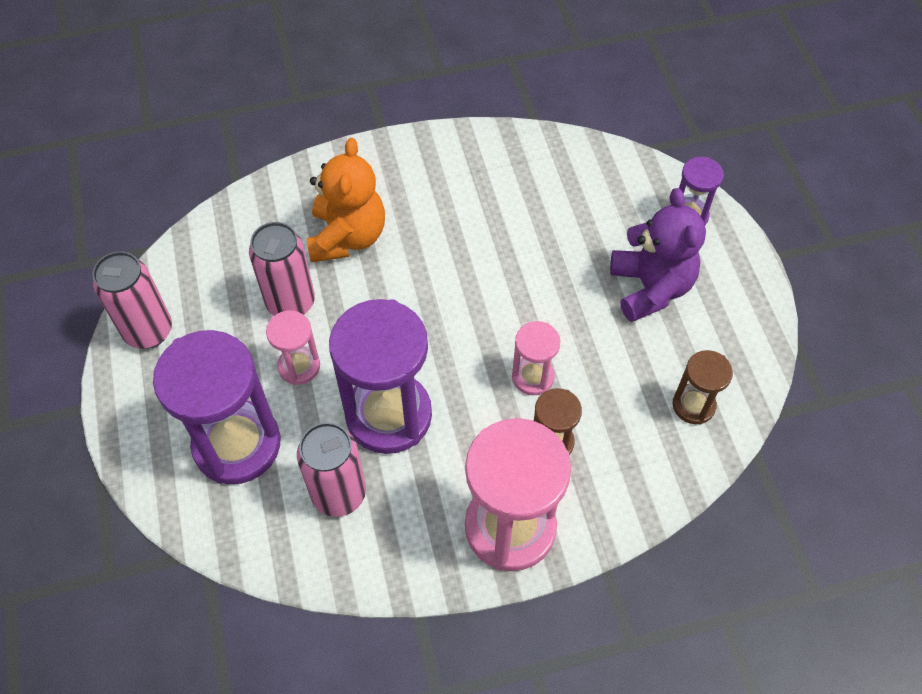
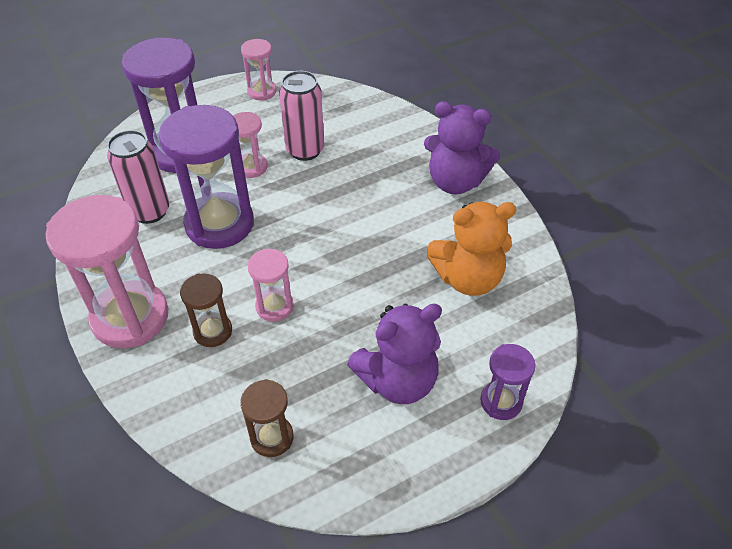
camera: 75 degrees right, 10 degrees down
(148, 331) = (262, 91): pink can -> pink hourglass
(347, 237) = (375, 166): orange teddy bear -> orange teddy bear (468, 278)
(402, 170) = (455, 182): none -> purple teddy bear

